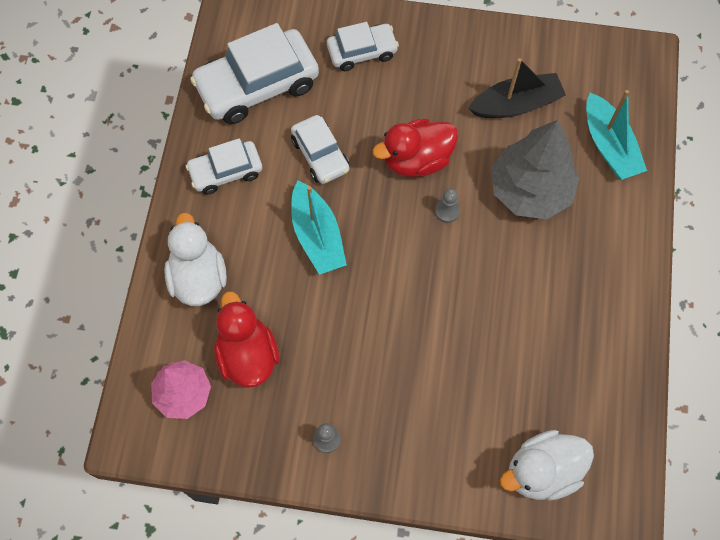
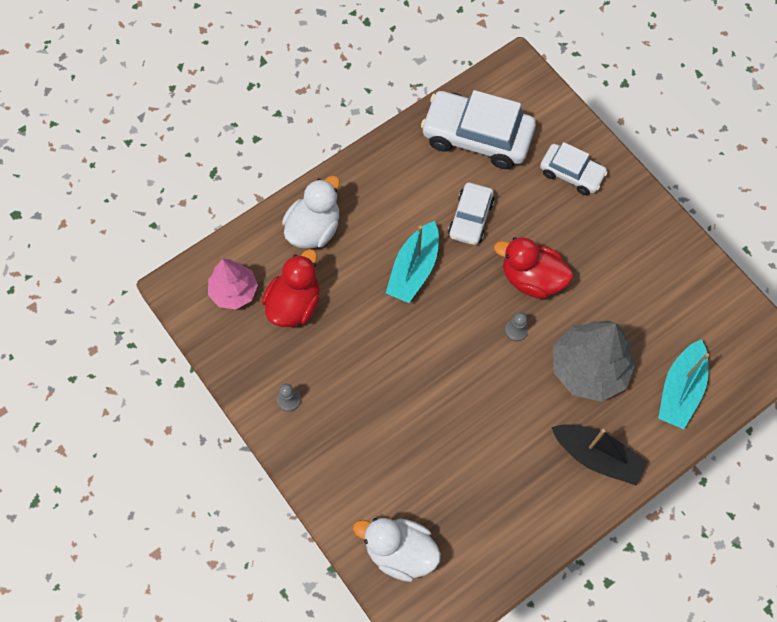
camera: 45 degrees right, 0 degrees up
(226, 172) = (398, 176): white car -> none
(516, 104) = (643, 302): black boat -> black boat (596, 456)

